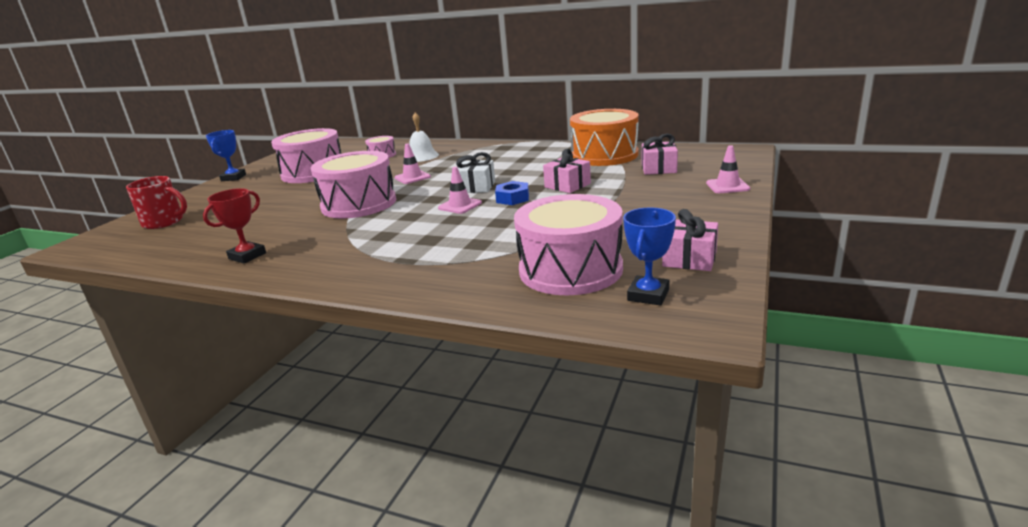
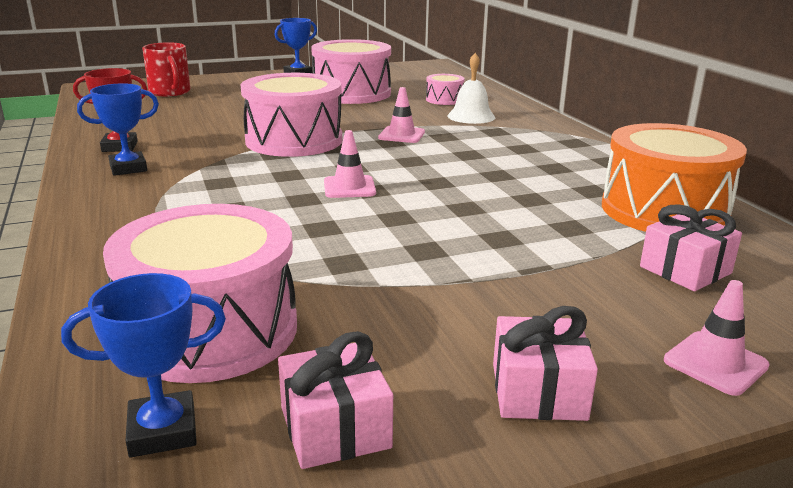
camera: 45 degrees right, 0 degrees up
(298, 259) = (128, 168): none -> blue trophy
(476, 187) = (420, 175): white gift -> none
(512, 198) = (411, 208): blue nut -> none
(567, 185) = (505, 225): pink gift -> pink gift (538, 391)

